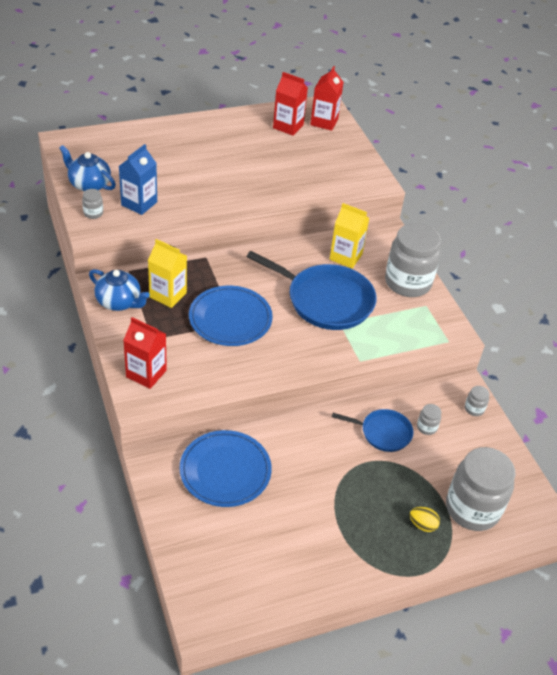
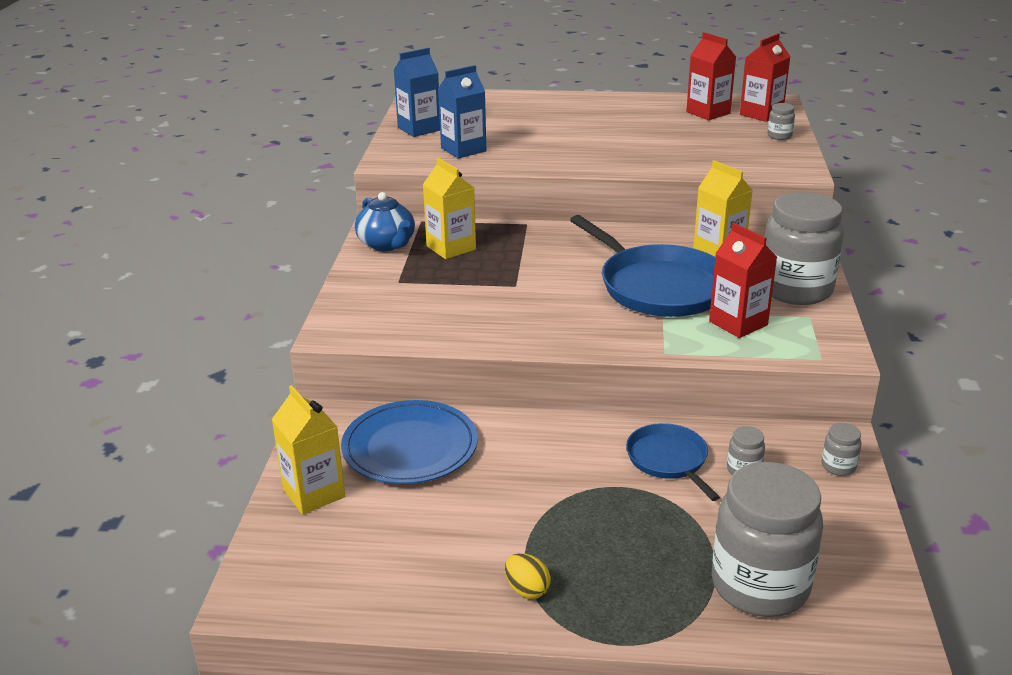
camera: 30 degrees right, 15 degrees down
(89, 184) = (419, 129): blue teapot -> blue carton
(93, 213) = (402, 150): grey jar -> grey jar (779, 136)
(146, 373) = (364, 310): red carton -> red carton (738, 323)
(188, 528) = (314, 493): none -> yellow carton
(230, 318) = (513, 281): blue plate -> none
(383, 433) = (669, 460): blue pan -> blue pan turned 150 degrees counterclockwise
(422, 525) = (660, 583): yellow egg -> yellow egg (527, 590)

